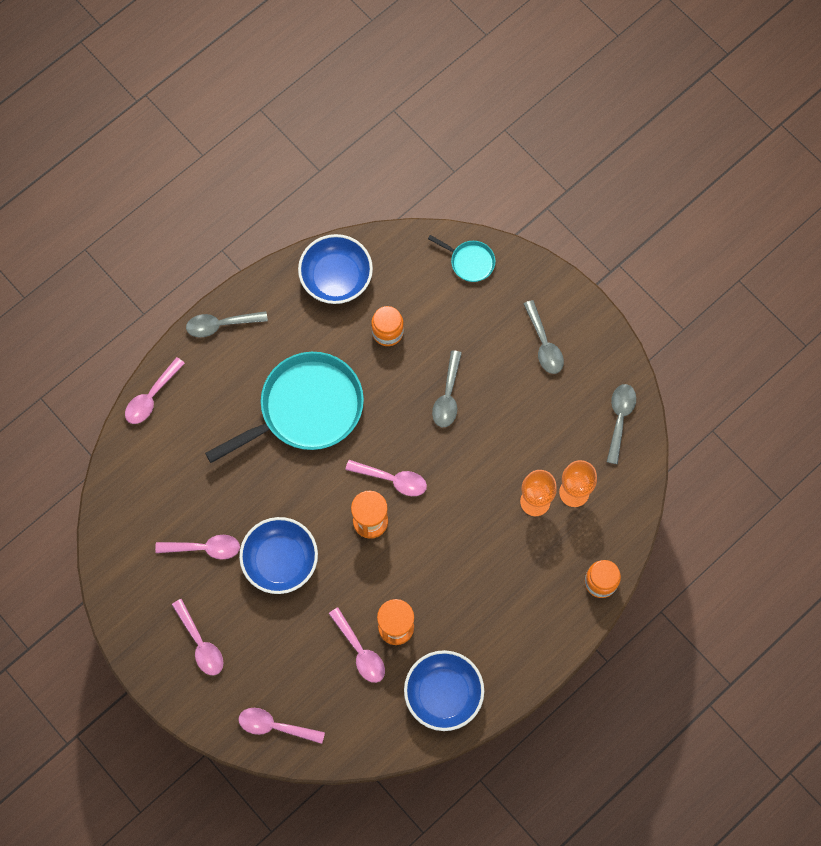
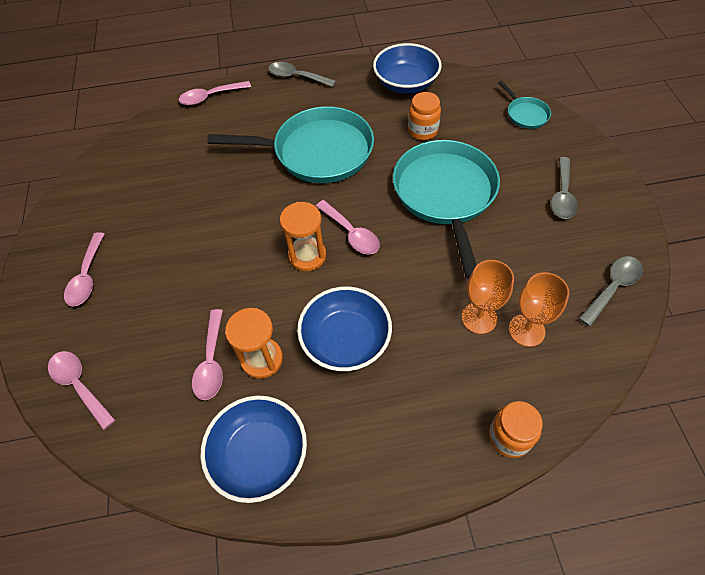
camera: 35 degrees right, 15 degrees down
(204, 548) = (157, 208): pink spoon -> none
(280, 560) = (207, 247): blue bowl -> blue bowl (346, 340)
(447, 396) = (445, 195): grey spoon -> turquoise pan

